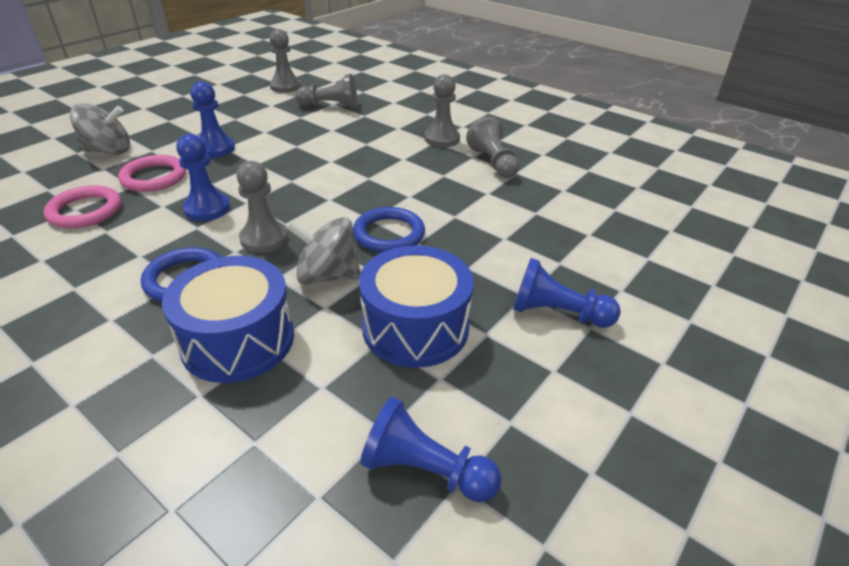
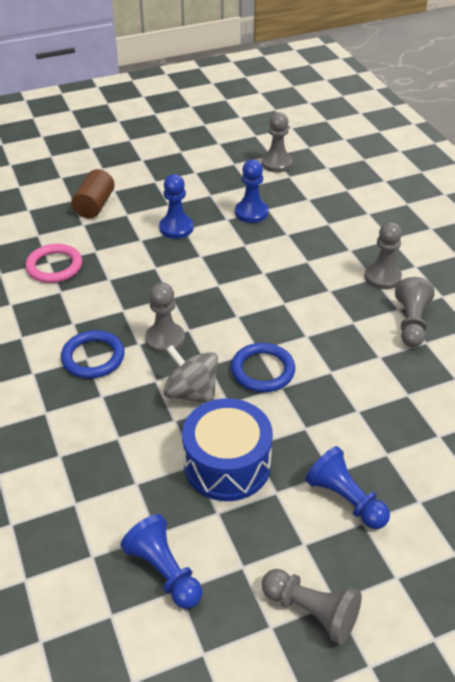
camera: 30 degrees right, 5 degrees up
(108, 151) = (95, 205): grey spinning top -> brown cylinder
(154, 177) = (115, 246): pink ring -> none
(207, 209) = (139, 294): blue pawn -> blue pawn (251, 213)
(238, 340) = (102, 423): blue drum -> none
(330, 106) = (303, 202): grey pawn -> grey pawn (311, 611)

